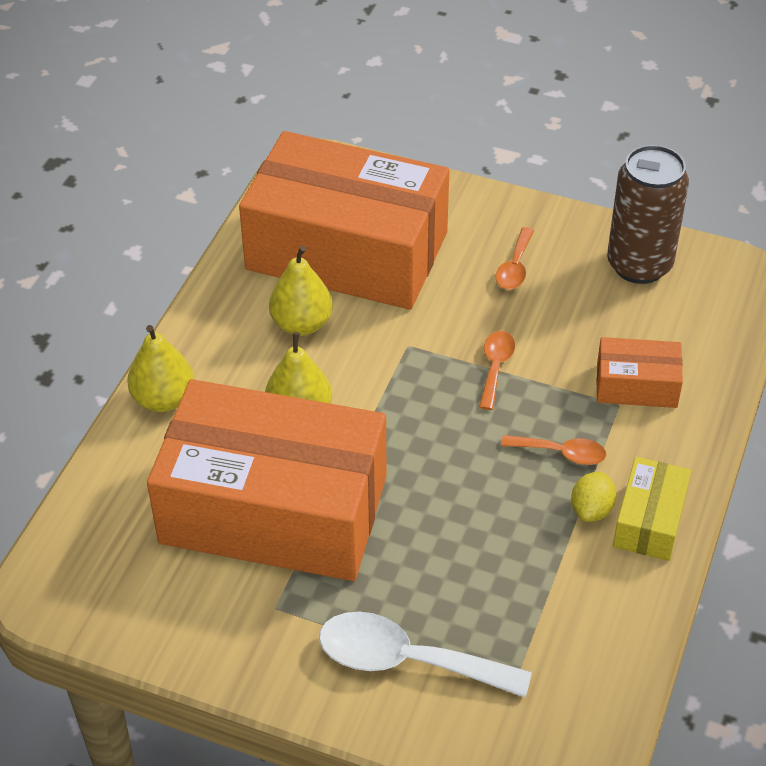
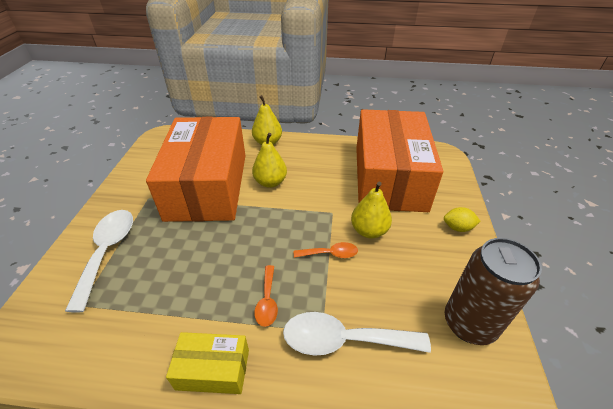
camera: 75 degrees right, 5 degrees down
(302, 324) = (330, 172): yellow pear -> yellow pear (369, 231)
(515, 267) = (420, 249): orange spoon -> none
(591, 509) = (220, 327): yellow lemon -> yellow lemon (457, 228)
(636, 385) = (344, 340): orange box -> white spoon

